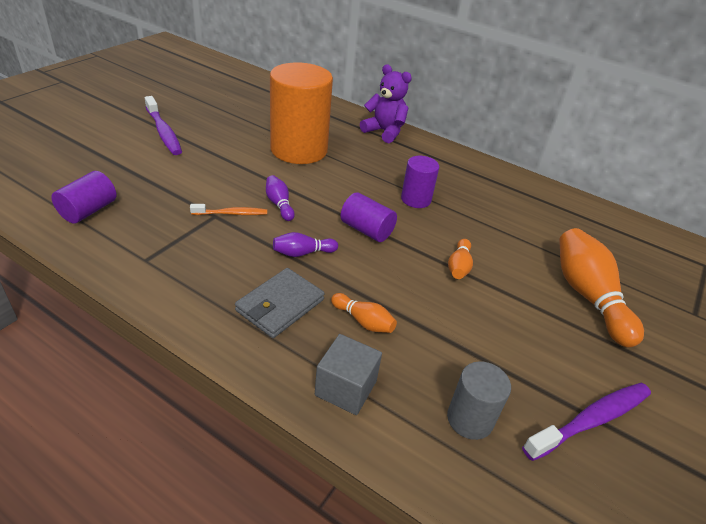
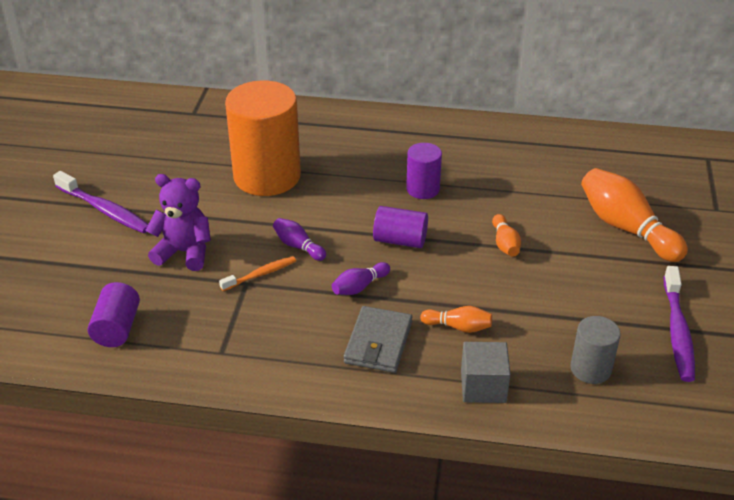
camera: 20 degrees left, 0 degrees up
(384, 132) = (338, 120): purple teddy bear -> purple teddy bear (184, 252)
(591, 420) = (677, 331): purple toothbrush -> purple toothbrush turned 150 degrees clockwise

